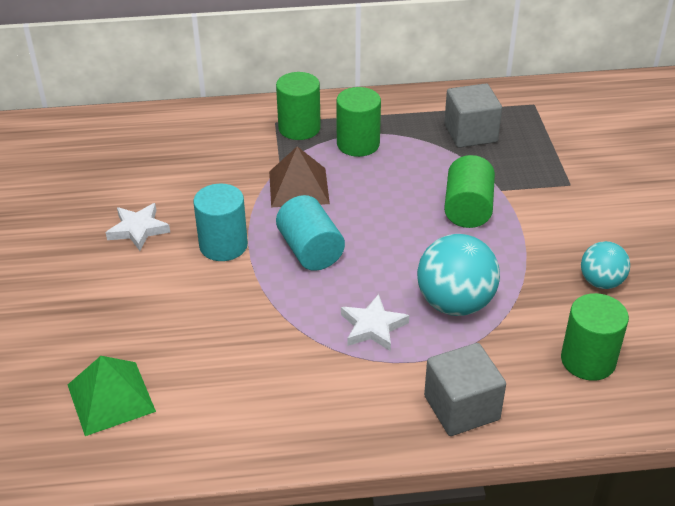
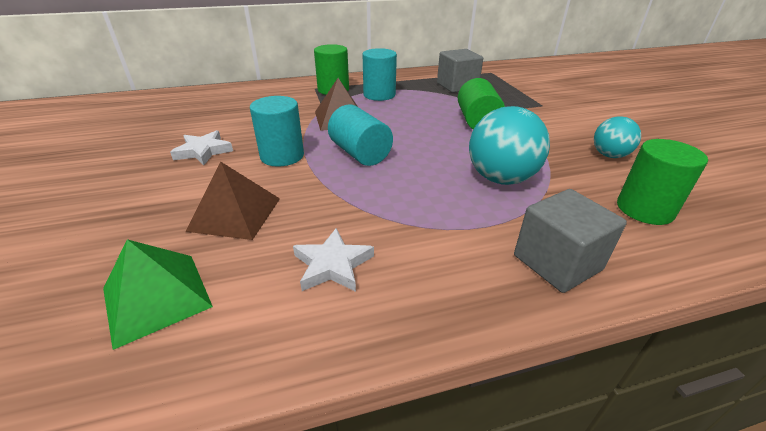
camera: 10 degrees left, 5 degrees down
(173, 320) = (235, 214): none -> brown pyramid
(358, 144) = (379, 95): green cylinder -> turquoise cylinder
(373, 327) = (435, 202): white star -> white star (333, 265)

